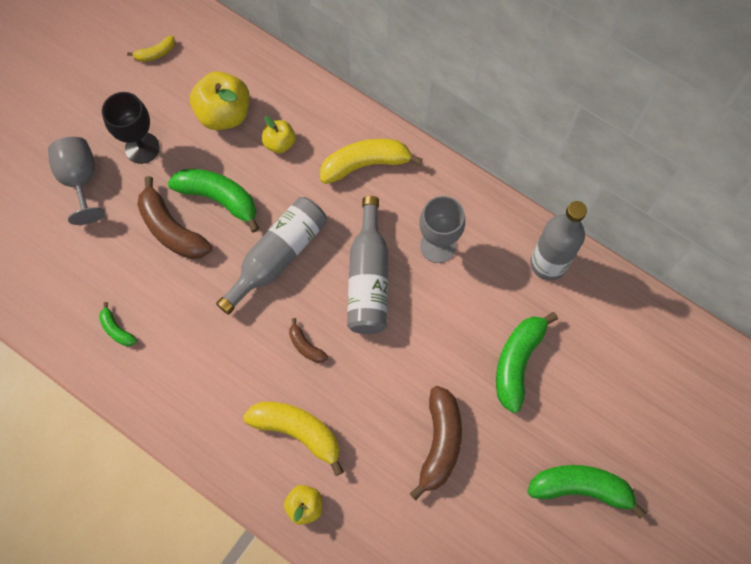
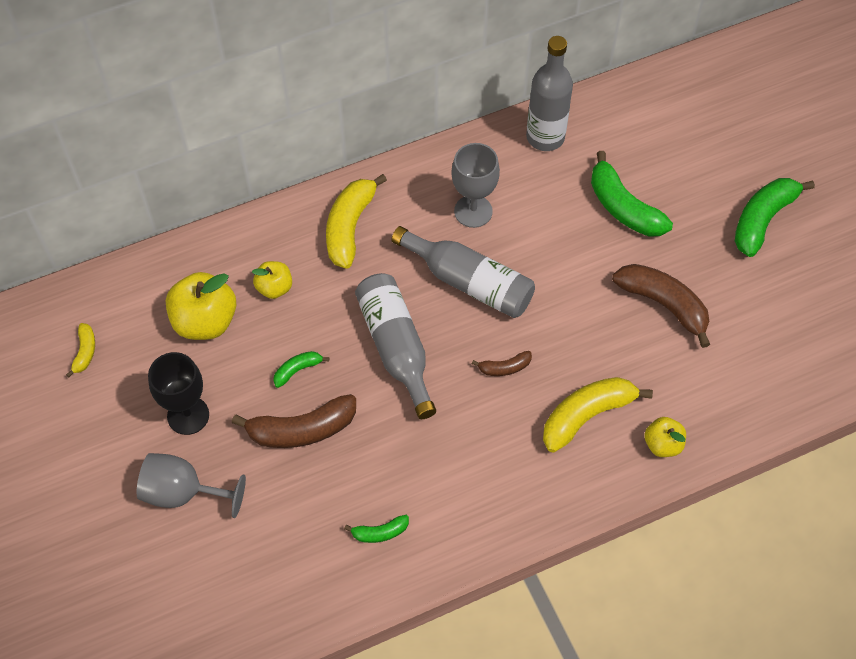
camera: 60 degrees left, 10 degrees down
(219, 198) = (297, 370): green banana -> green banana, size x0.50

